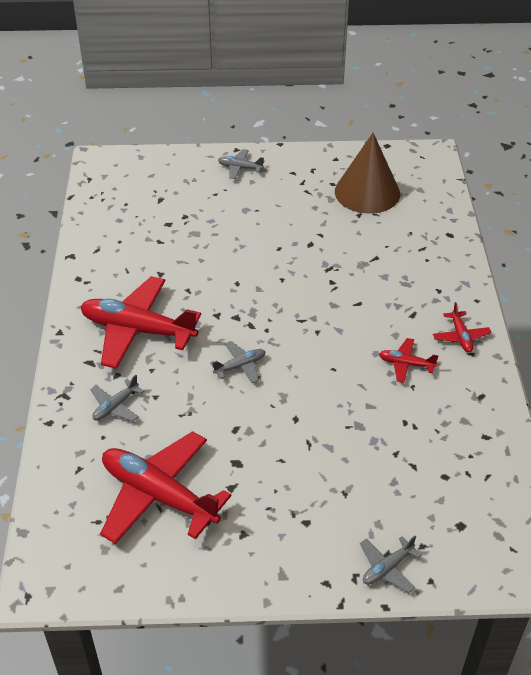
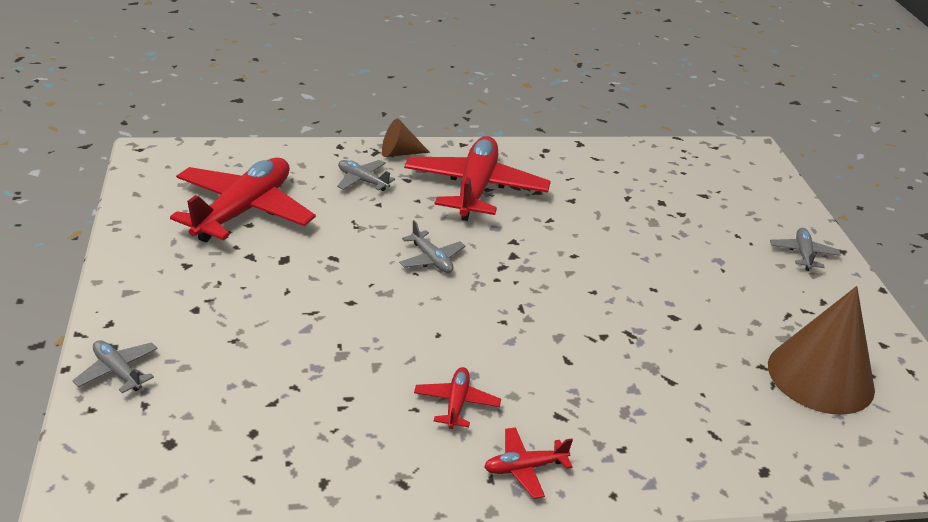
camera: 80 degrees right, 10 degrees down
(70, 377) = (399, 153): none -> brown cone

